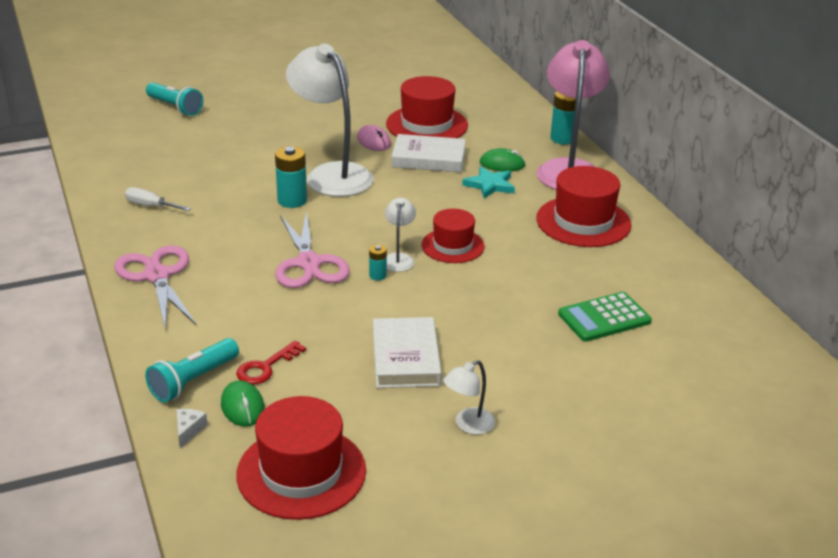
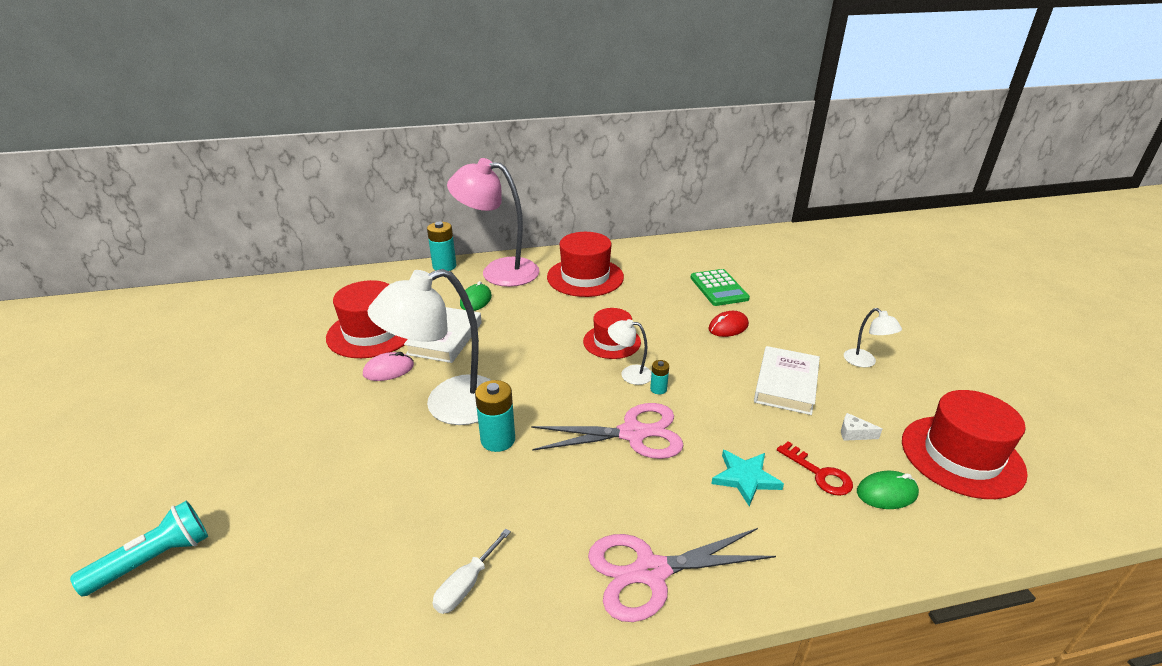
camera: 80 degrees left, 0 degrees up
(189, 430) = (938, 536): white cheese -> white cheese (854, 433)
(193, 381) = (857, 533): turquoise flashlight -> none
(405, 358) = (786, 384): white book -> white book turned 75 degrees counterclockwise
(490, 185) = (511, 311): turquoise star -> turquoise star (745, 478)
(511, 322) = (728, 327): none -> red mouse

